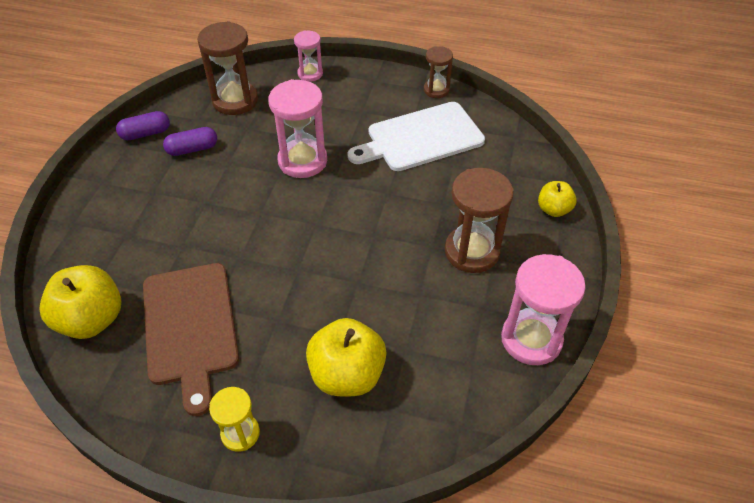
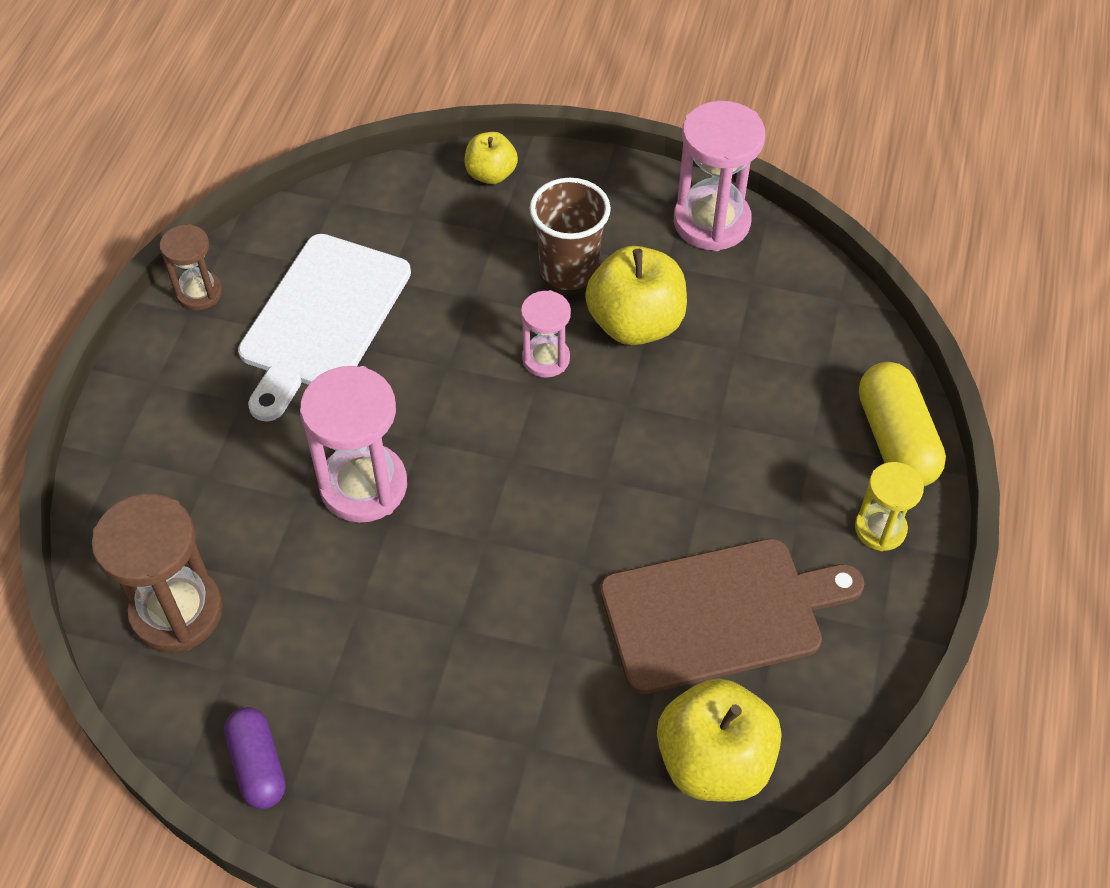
camera: 90 degrees left, 5 degrees up
(192, 149) = (314, 669): purple capsule -> none
(310, 74) = (114, 486): pink hourglass -> pink hourglass (546, 359)
(319, 454) = (895, 440): none -> yellow capsule
(347, 374) = (781, 413): yellow apple -> yellow apple (635, 323)
(421, 138) = (322, 319): white cutting board -> white cutting board turned 45 degrees clockwise
(472, 251) = (569, 270): brown hourglass -> brown cup

